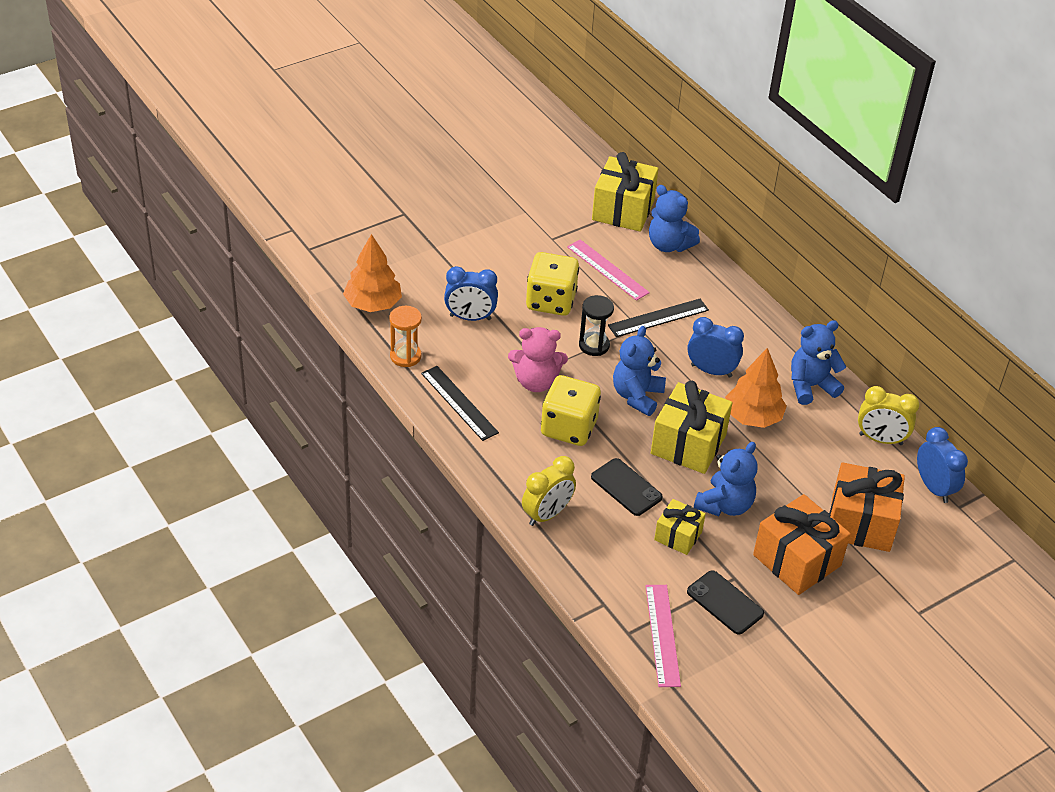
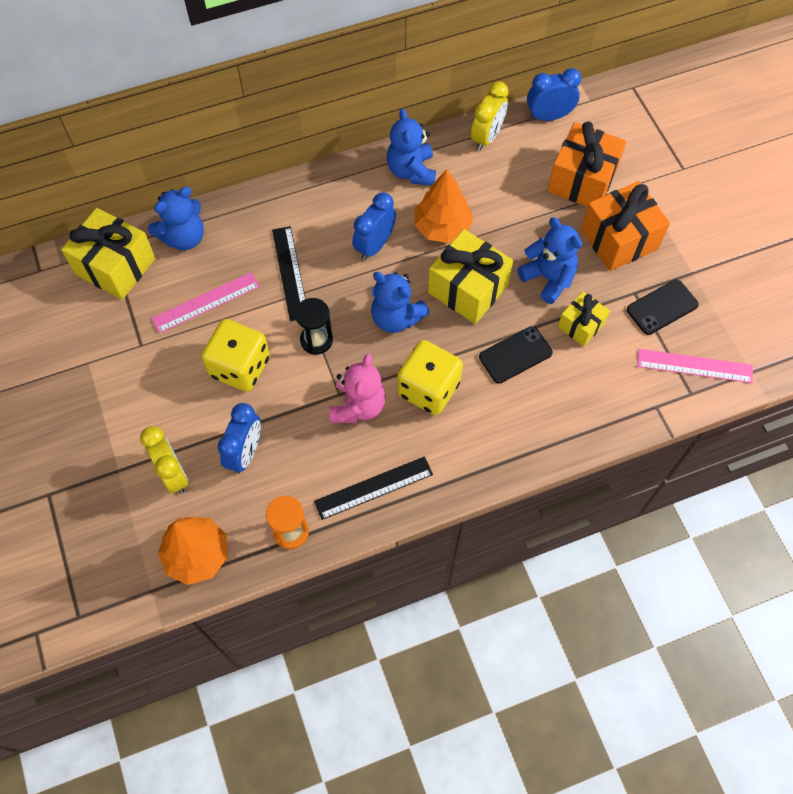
camera: 75 degrees left, 20 degrees up
(547, 514) = (541, 433): yellow clock -> yellow clock (173, 474)

